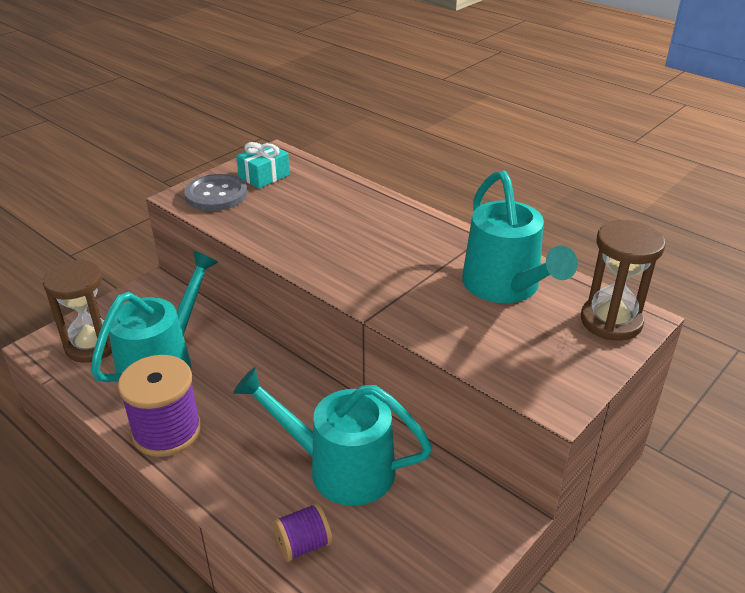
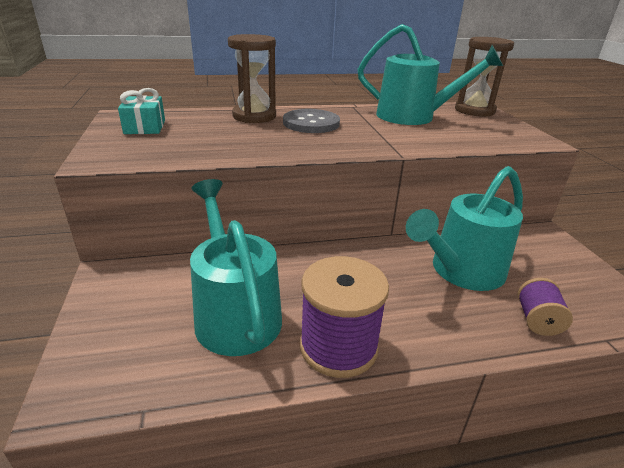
camera: 55 degrees left, 5 degrees down
(92, 345) = (135, 353): brown hourglass -> brown hourglass (254, 116)
(216, 194) = (129, 148): grey button -> grey button (311, 123)

